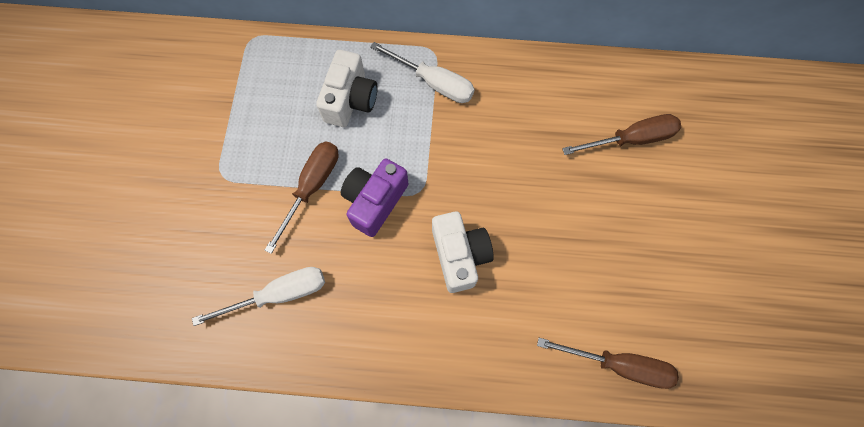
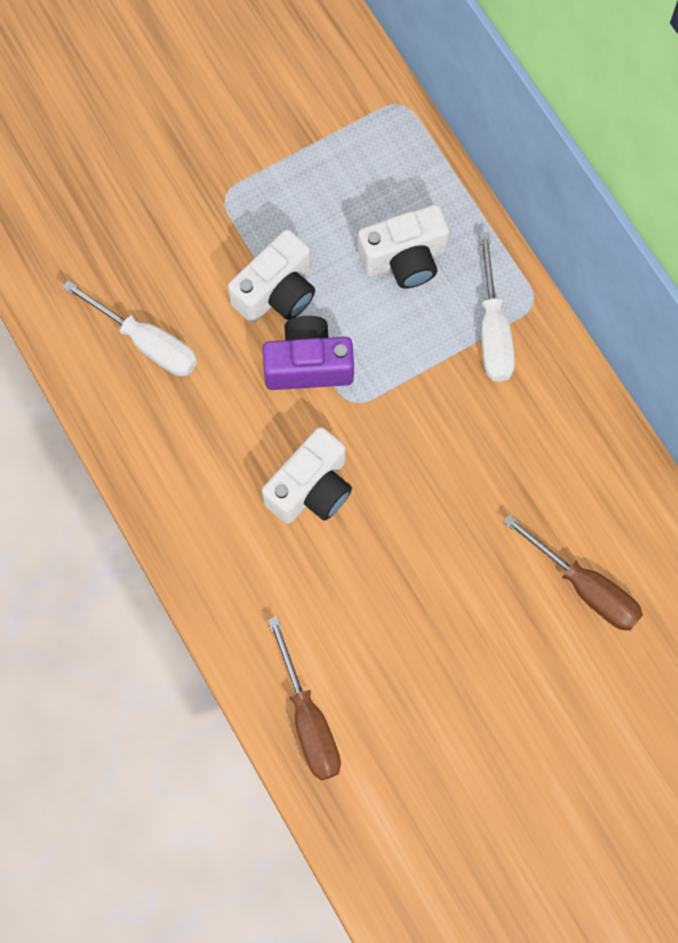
camera: 55 degrees right, 0 degrees up
(312, 187) = (277, 292): brown screwdriver -> white camera

